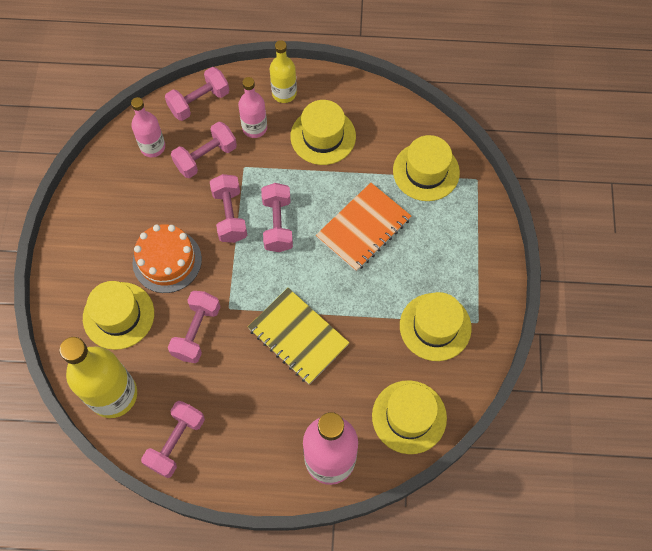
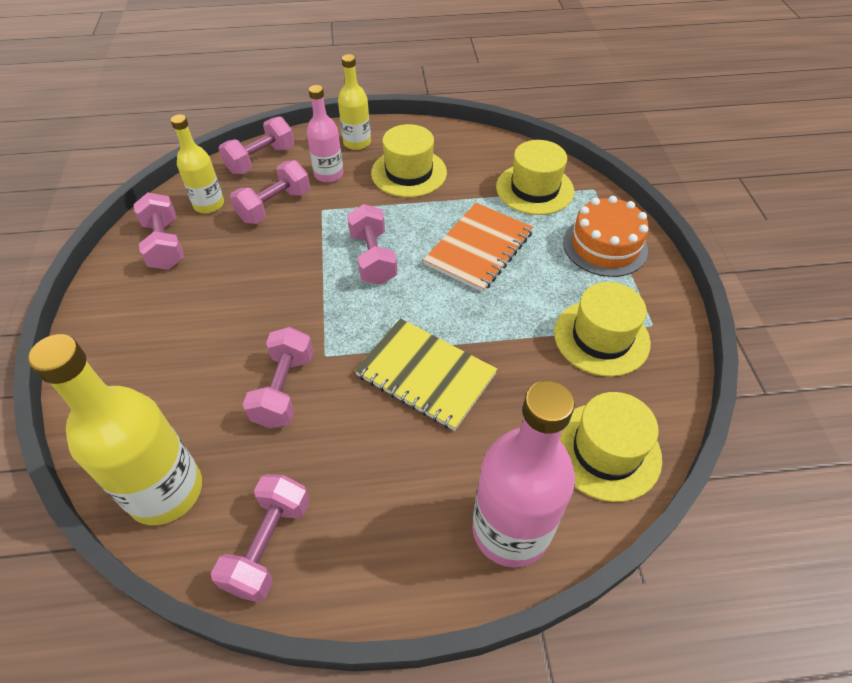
camera: 10 degrees left, 15 degrees down
(118, 315) = (171, 386): yellow hat -> none
(153, 147) = (209, 204): pink bottle -> yellow bottle
(167, 261) = (235, 314): orange cake -> orange cake (605, 246)
(230, 215) = (311, 257): pink dumbbell -> pink dumbbell (165, 245)

